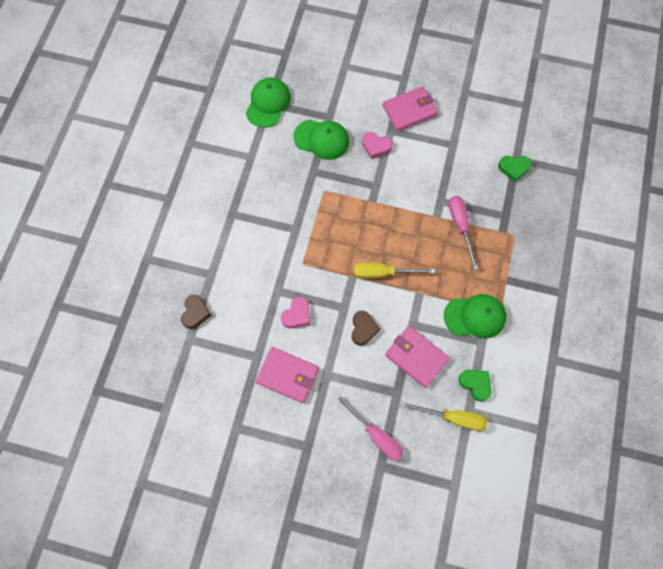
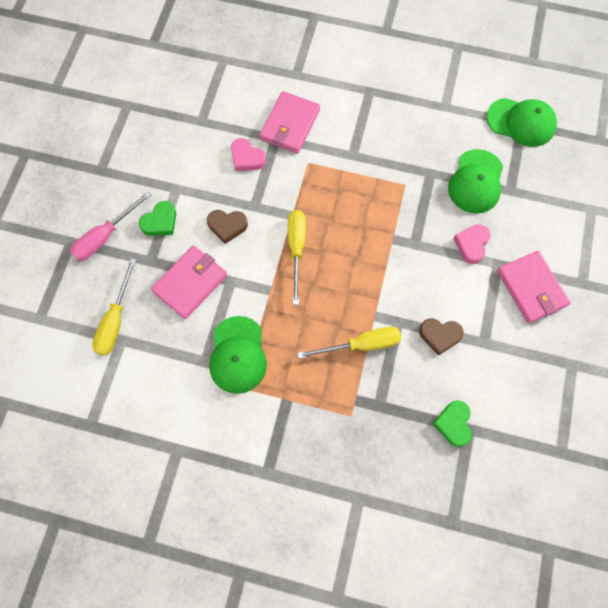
camera: 90 degrees right, 0 degrees up
(195, 313) = (252, 62): brown heart -> brown heart (439, 336)
(288, 375) = (178, 150): pink wallet -> pink wallet (290, 125)
(460, 226) = (361, 345): pink screwdriver -> yellow screwdriver
(475, 384) = (152, 349): green heart -> green heart (160, 222)

